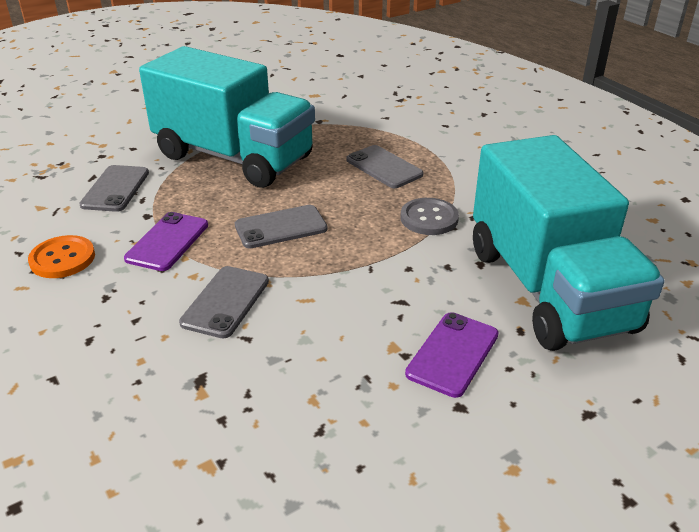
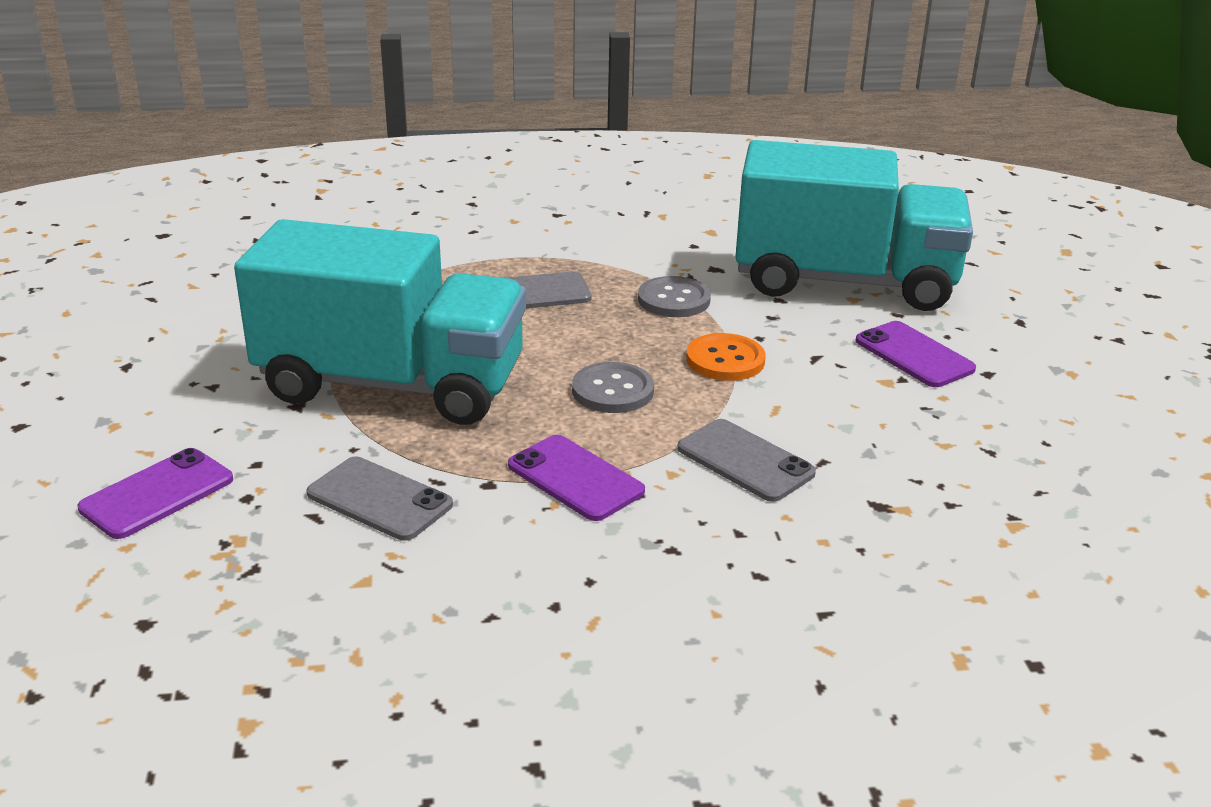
camera: 65 degrees left, 5 degrees down
(62, 259) = (545, 574): orange button -> orange button (725, 360)
(94, 135) = (157, 494): none -> purple phone
(234, 157) = (392, 384): turquoise truck -> turquoise truck turned 45 degrees clockwise
(281, 227) = (612, 391): grey phone -> grey button

